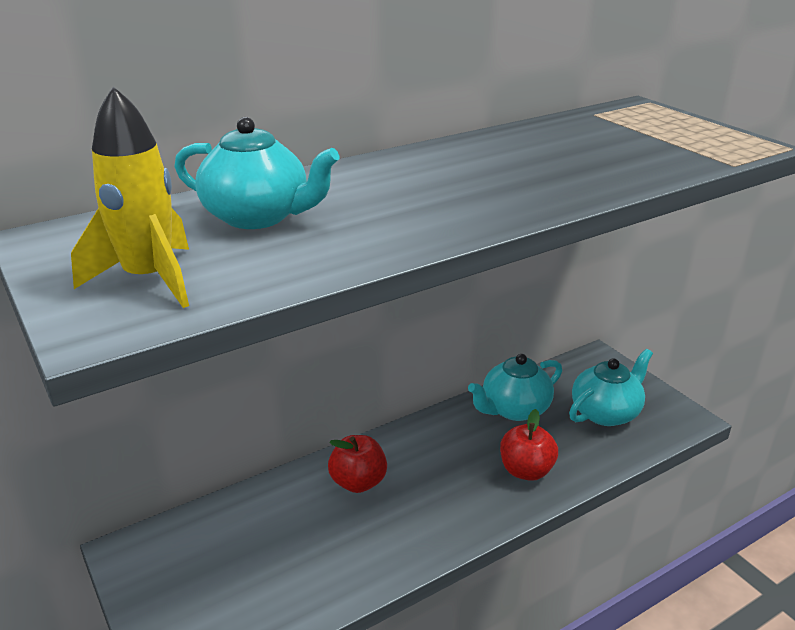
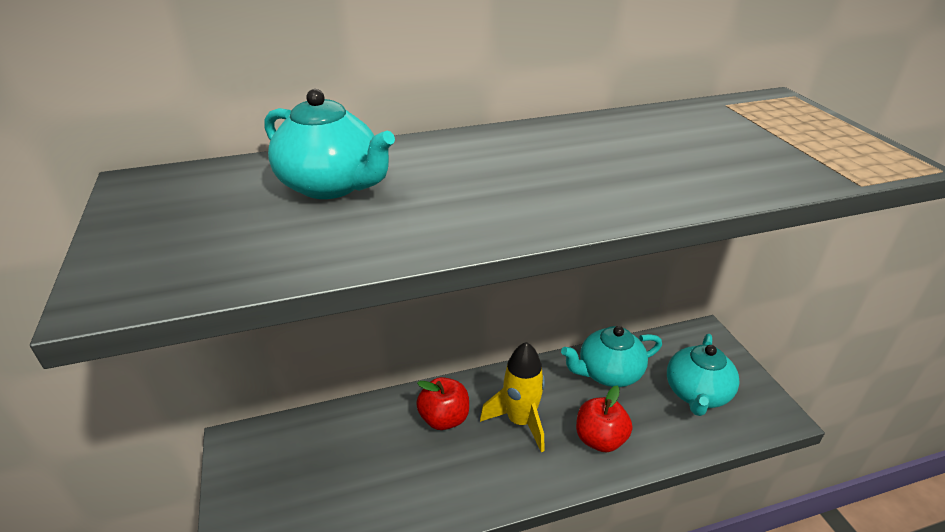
camera: 15 degrees right, 5 degrees up
(149, 280) = (191, 244): yellow rocket -> yellow rocket (520, 421)
(606, 412) = (697, 393): turquoise teapot -> turquoise teapot turned 135 degrees clockwise

